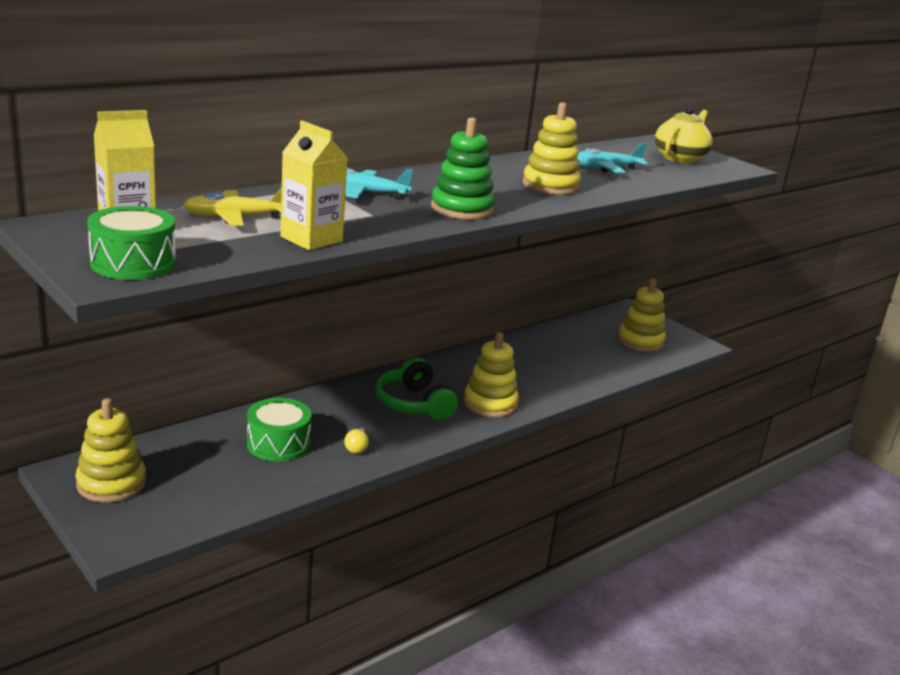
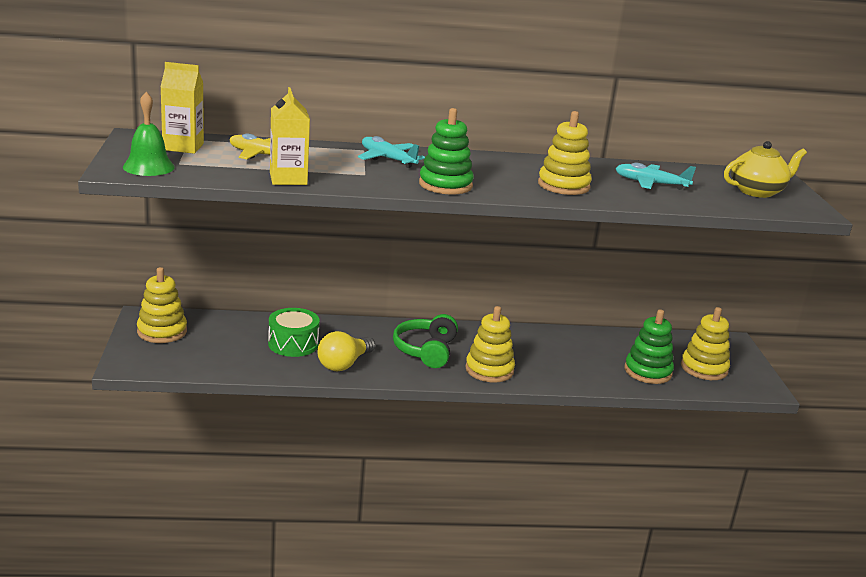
camera: 35 degrees right, 0 degrees up
(133, 263) = (148, 167): green drum -> green bell
(356, 447) = (344, 364): yellow light bulb -> yellow light bulb, size x1.98
(607, 359) = (648, 371): none -> green stacking toy

